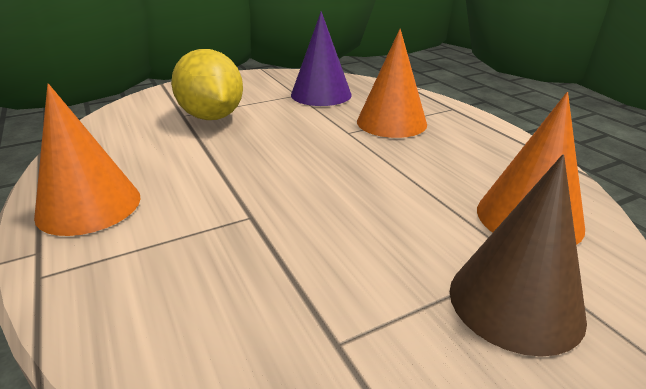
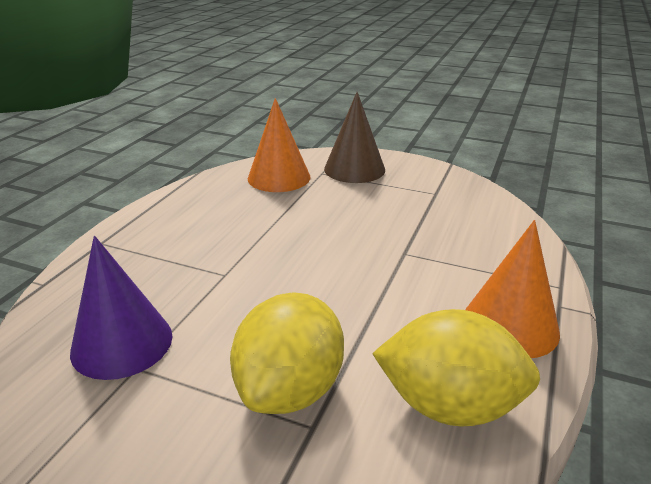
camera: 130 degrees left, 0 degrees up
(112, 147) = (449, 405): none -> yellow lemon
(391, 122) = (176, 260): orange cone -> none

